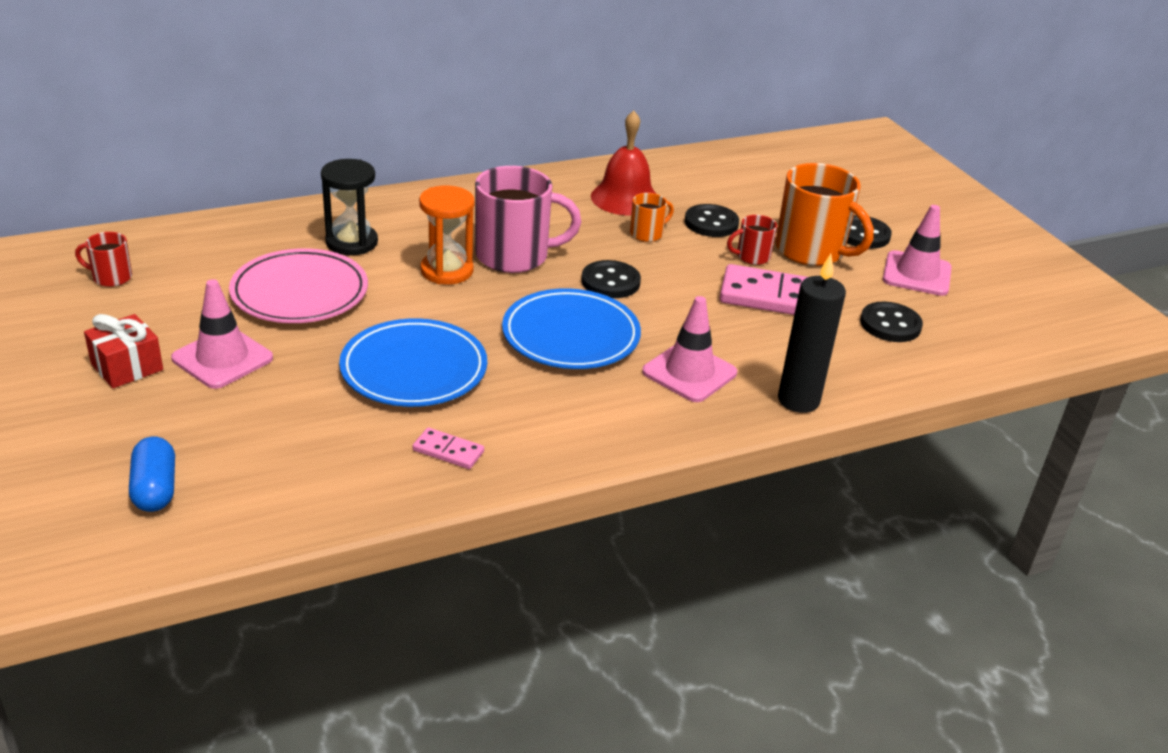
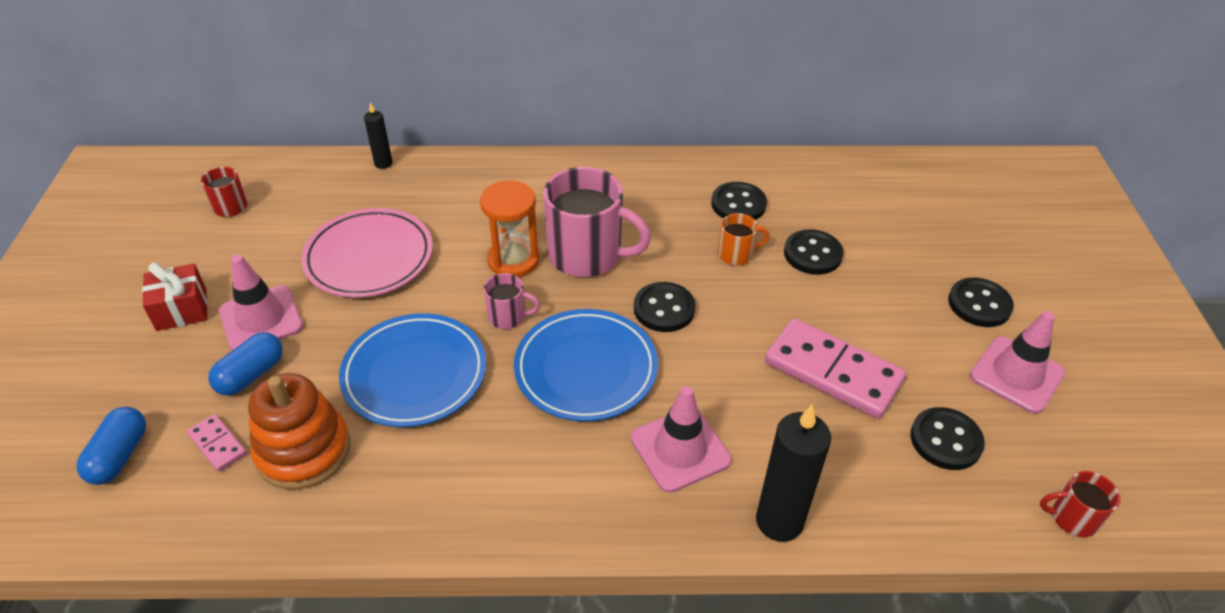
camera: 25 degrees right, 10 degrees up
(247, 401) = (251, 374): none -> blue capsule
(256, 218) = (383, 163): none -> black candle
(347, 444) = (304, 451): none -> orange stacking toy
(351, 242) = (448, 208): black hourglass -> none
(448, 451) = (387, 485): pink domino -> pink domino (218, 444)
(472, 312) = (508, 316): none -> pink mug
(625, 198) = (738, 204): red bell -> black button
(752, 257) = (833, 308): red mug -> red mug (1072, 518)
(811, 251) = (906, 315): orange mug -> none

